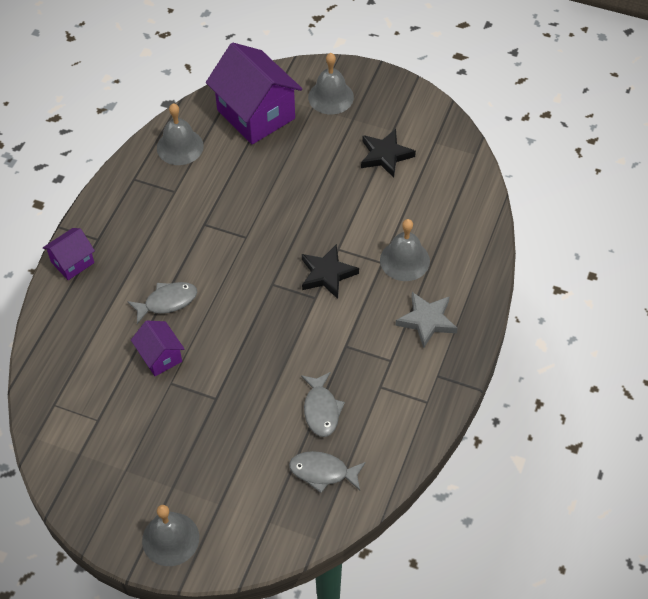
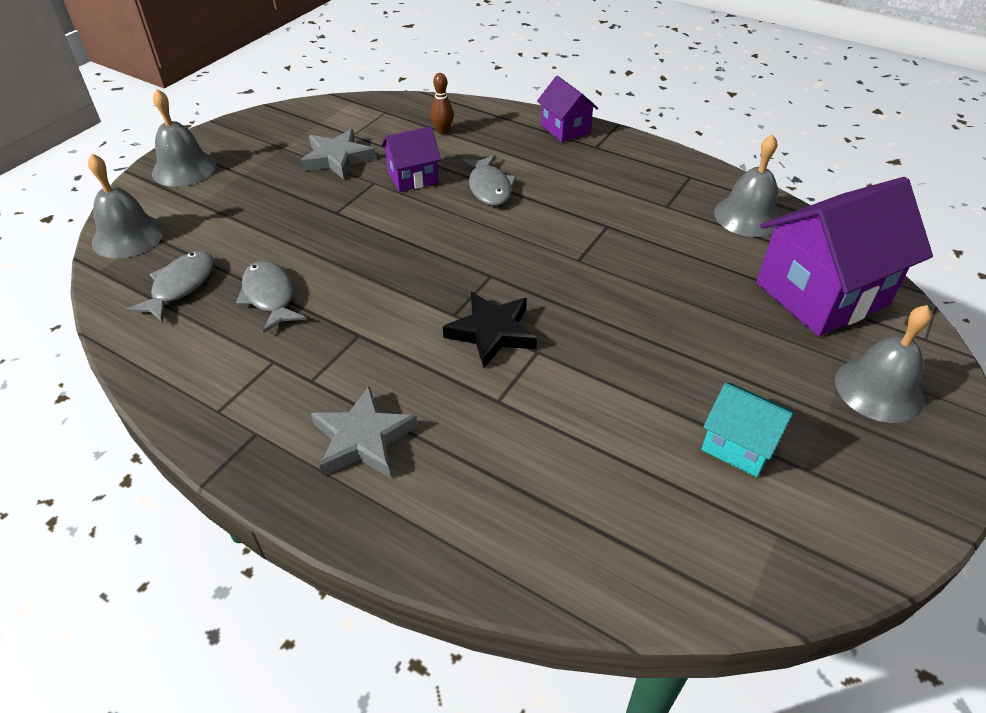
camera: 100 degrees right, 10 degrees down
(85, 350) = (442, 131): none -> brown bowling pin
(139, 420) = (337, 158): none -> grey star
(321, 410) = (270, 296): grey fish -> grey fish turned 60 degrees clockwise
(385, 155) = (739, 445): black star -> turquoise house
(404, 260) = (495, 431): grey bell -> grey bell (128, 236)

